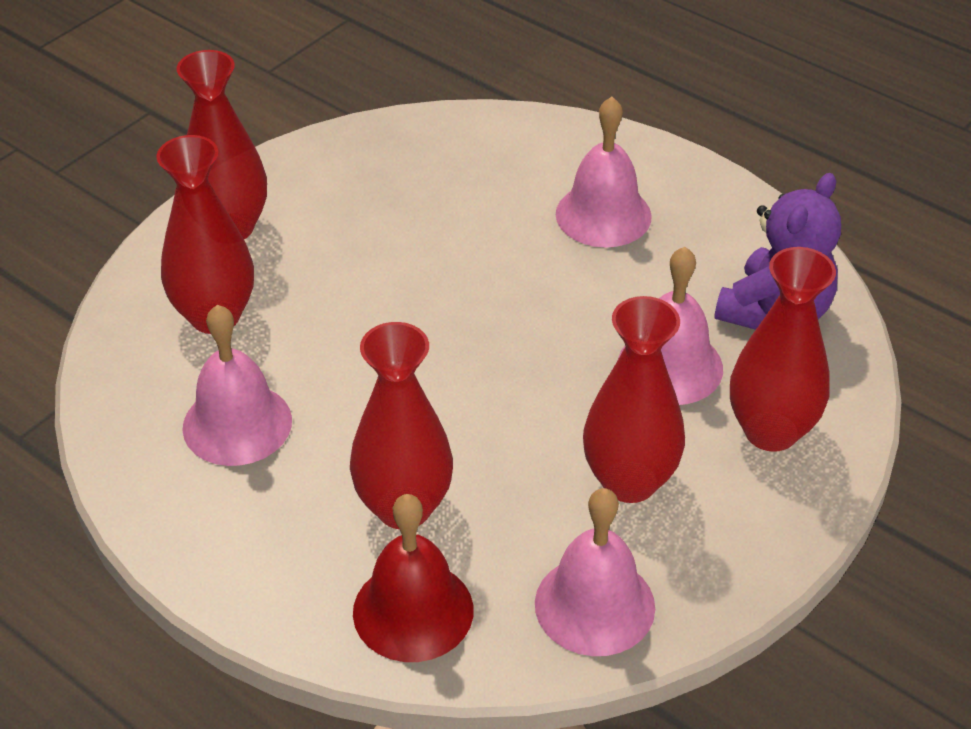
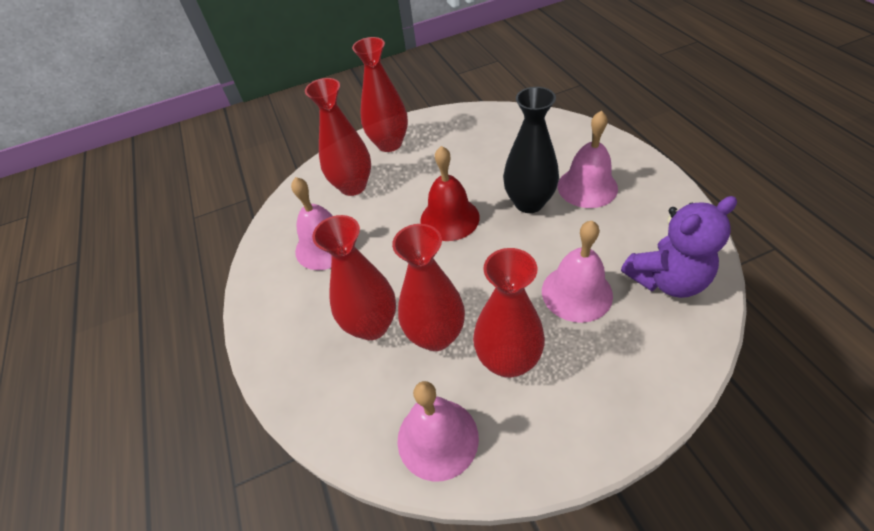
camera: 35 degrees right, 5 degrees up
(413, 610) = (335, 393): red bell -> red bell (449, 218)
(530, 262) = (529, 203): none -> black vase
(770, 431) = (621, 362): red vase -> red vase (436, 336)

